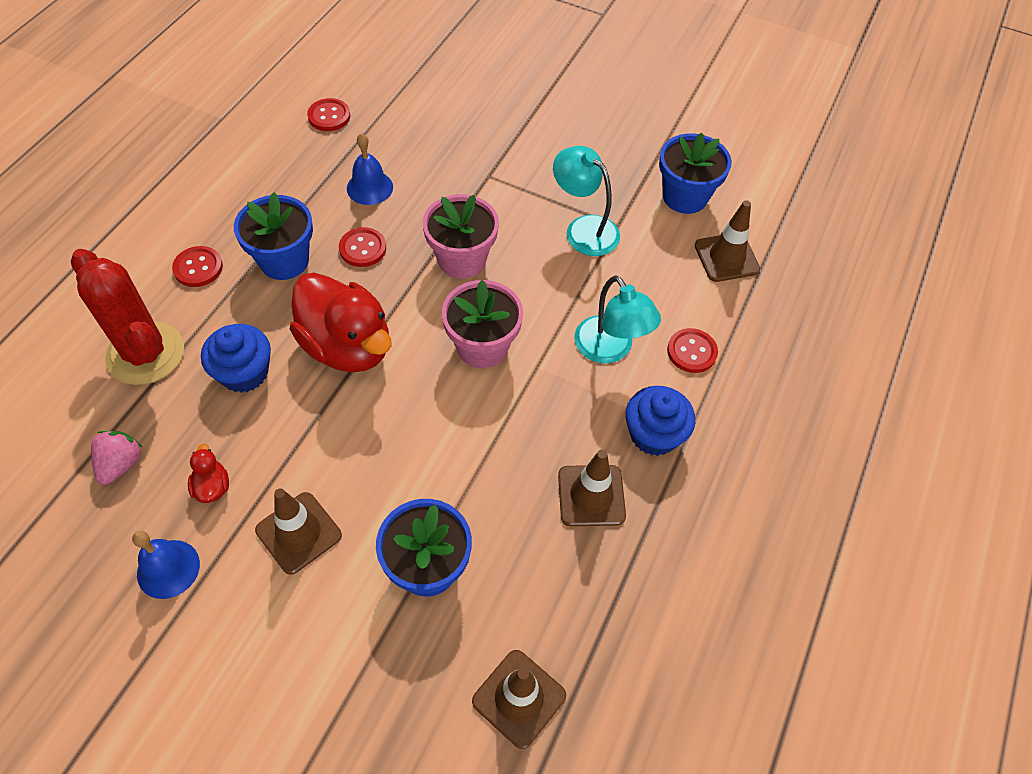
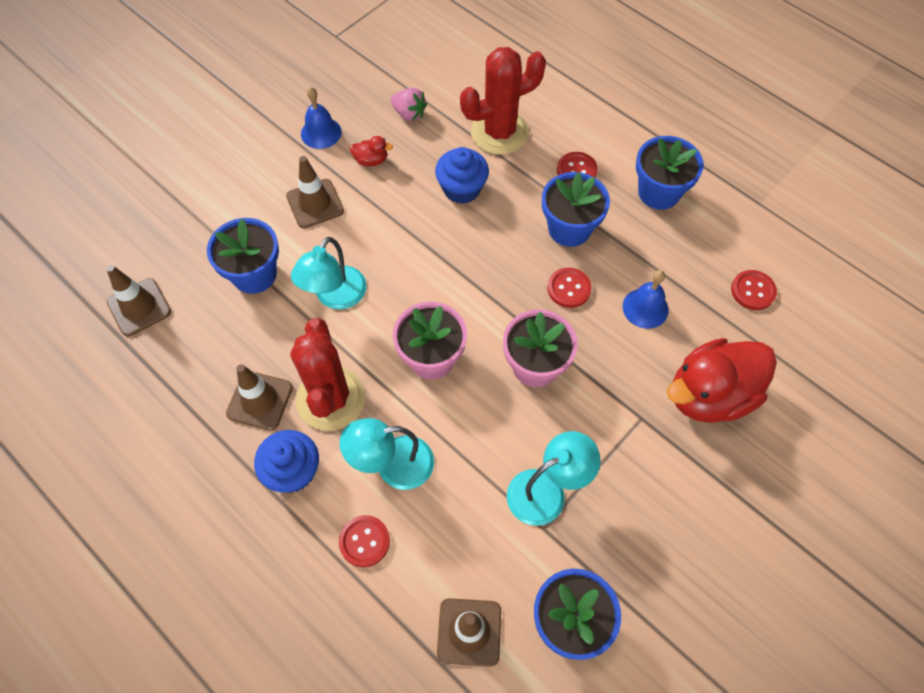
camera: 110 degrees right, 5 degrees up
(219, 194) = (659, 192): none -> blue flower pot
(347, 346) = (465, 259): red duck -> red duck (710, 395)
(434, 462) = (335, 297): none -> turquoise lamp
(562, 425) = (331, 399): none -> red cactus

